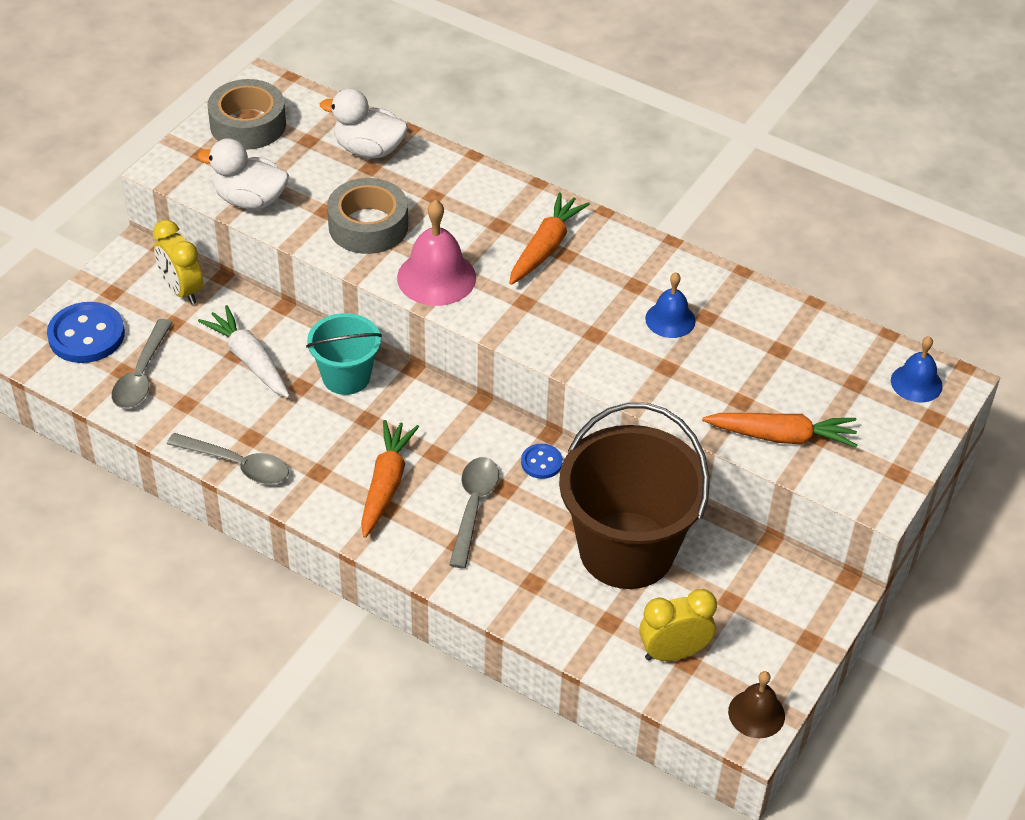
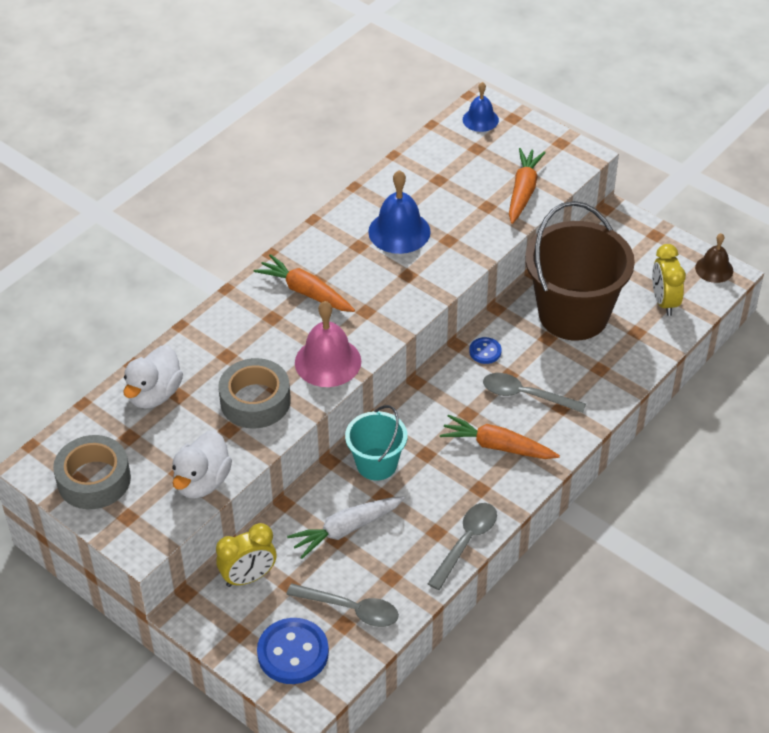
camera: 80 degrees left, 0 degrees up
(670, 319) = (399, 231): blue bell -> blue bell, size x1.60

